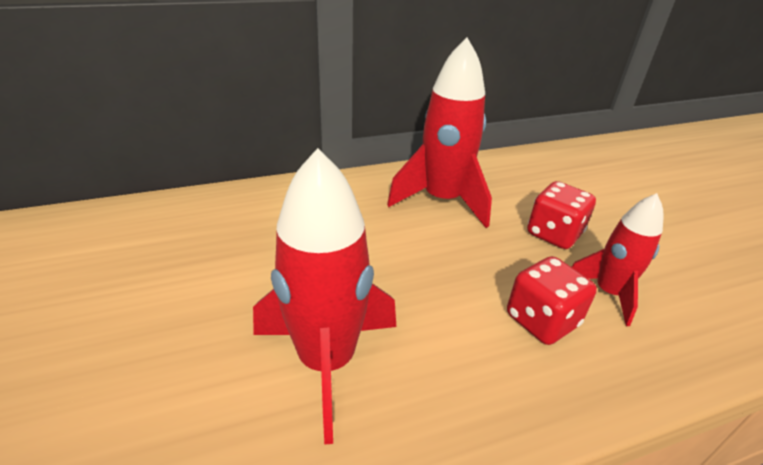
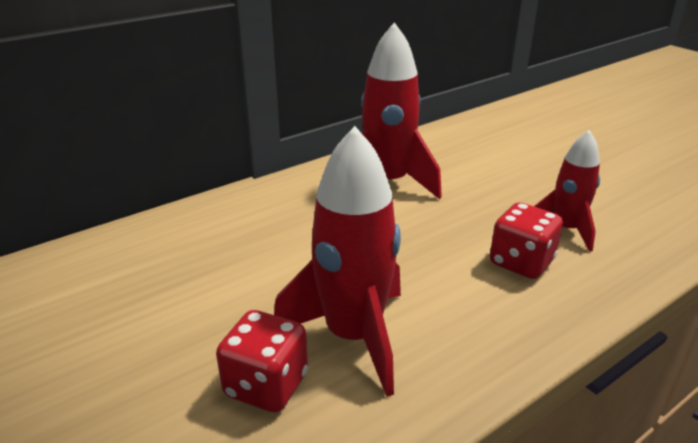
camera: 15 degrees left, 5 degrees down
(553, 234) = (501, 192): red dice -> red dice (266, 385)

